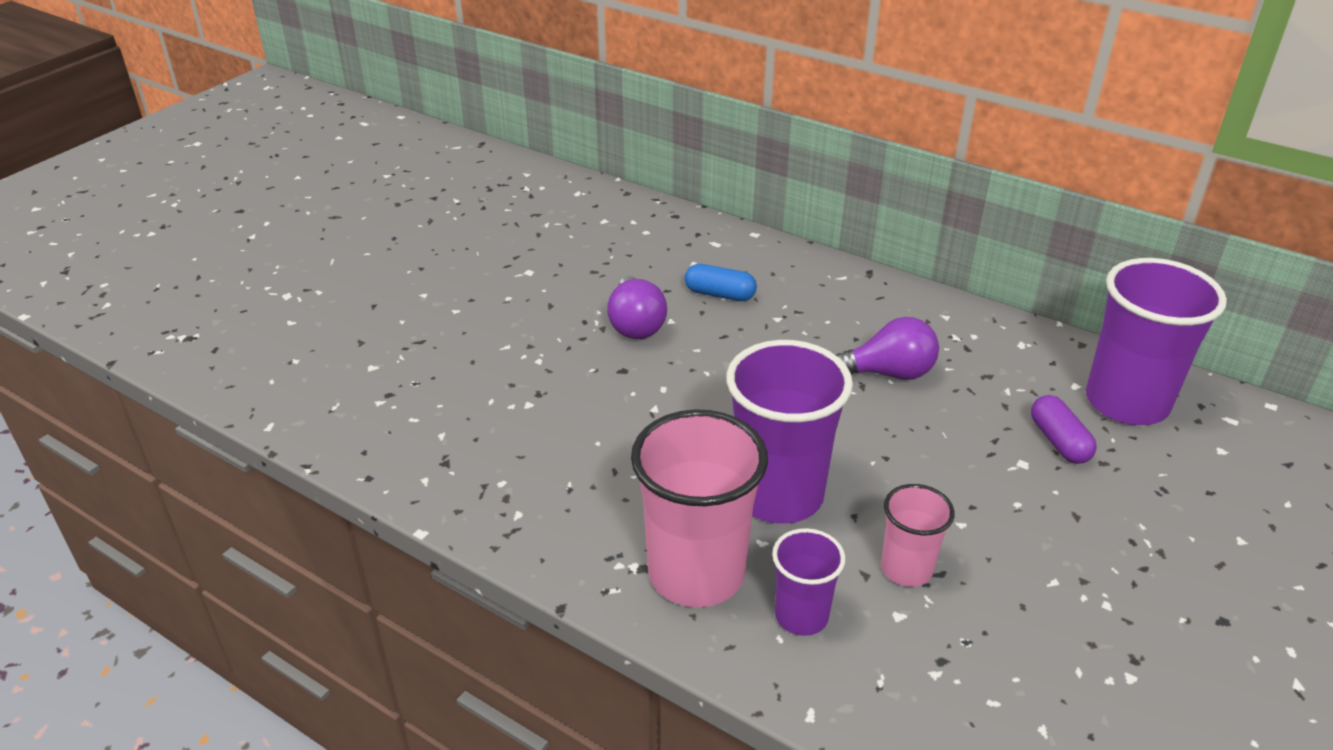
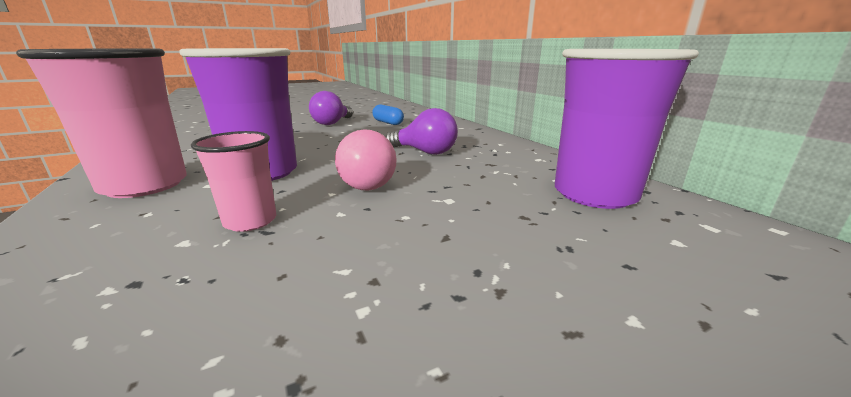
camera: 30 degrees right, 15 degrees down
(801, 616) = (134, 219): purple cup -> none
(917, 466) = (367, 183): none -> pink light bulb
(1059, 441) = (499, 197): purple capsule -> none

